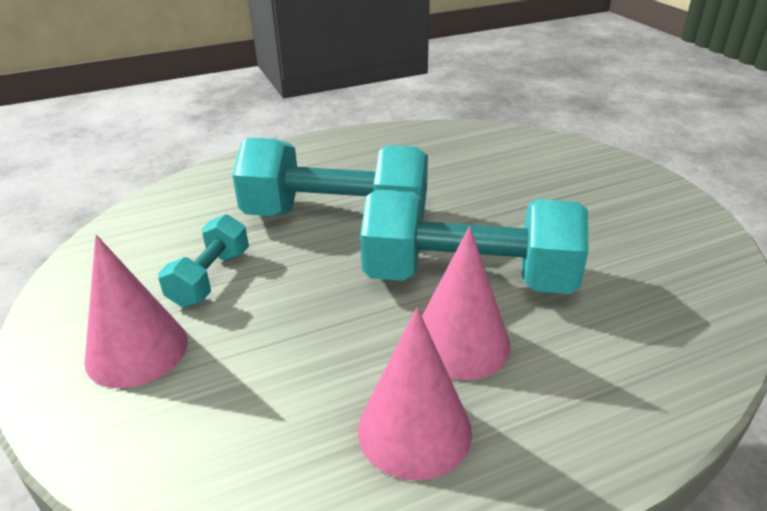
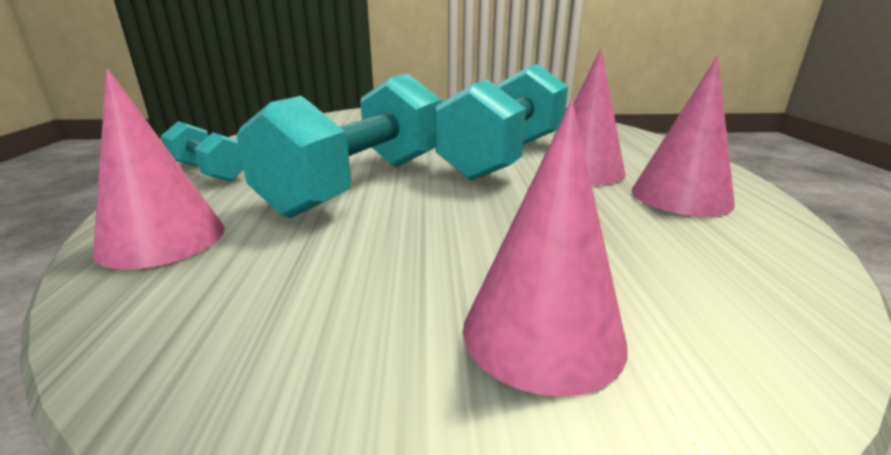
camera: 70 degrees left, 10 degrees down
(210, 278) = (407, 262): turquoise dumbbell -> turquoise dumbbell (209, 172)
(216, 184) = (162, 239): none -> pink cone

